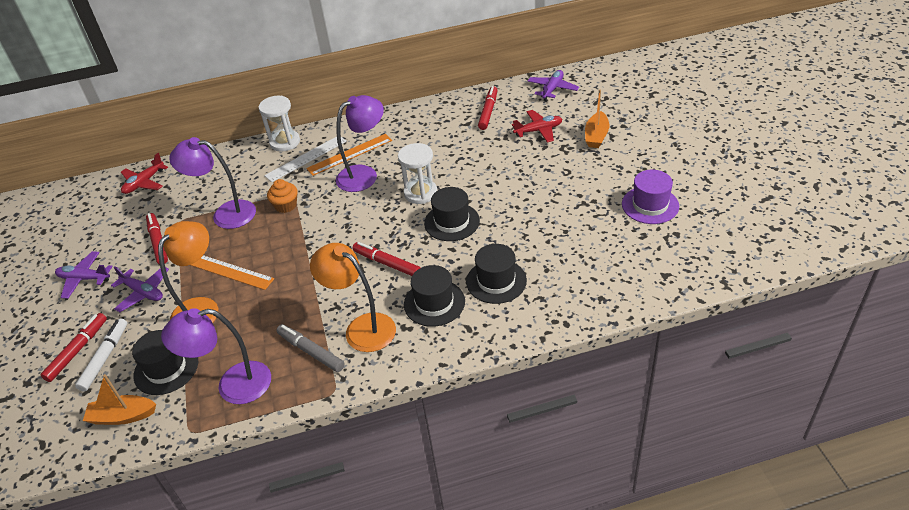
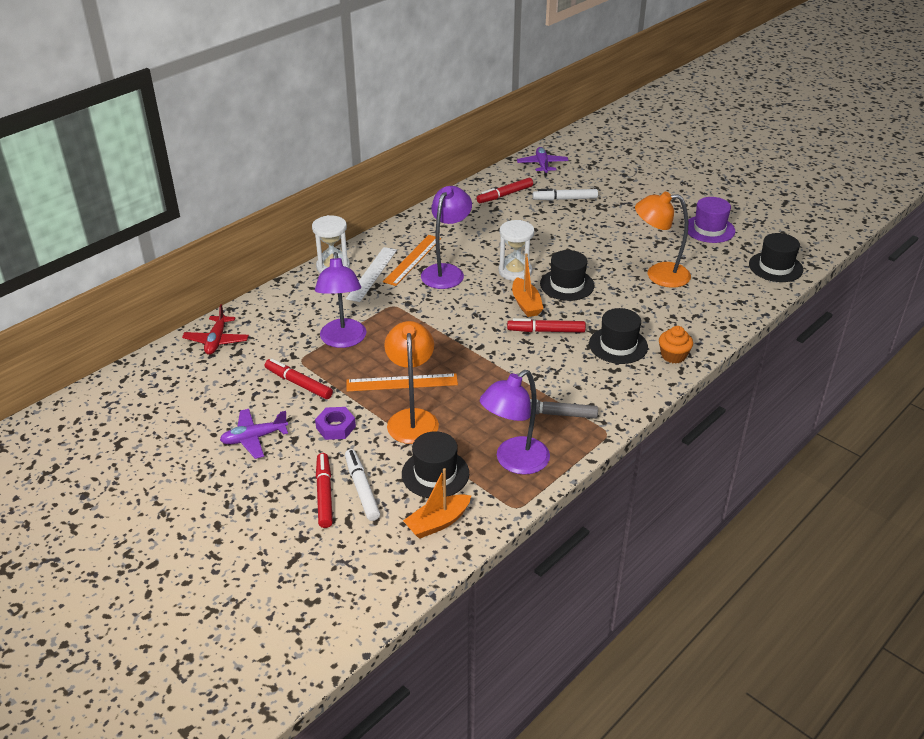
camera: 35 degrees left, 5 degrees down
(143, 292) = (336, 427): purple plane -> purple nut
(225, 214) = (343, 340): purple lamp -> purple lamp turned 75 degrees counterclockwise
(286, 205) = (398, 316): orange cupcake -> orange cupcake (673, 356)
(362, 328) = (578, 382): orange lamp -> orange lamp (658, 275)
(488, 112) = (505, 195): red marker -> red marker turned 105 degrees counterclockwise
(496, 281) = (650, 315): black hat -> black hat (775, 267)
(538, 130) = (565, 199): red plane -> white marker
(596, 136) = (617, 191): orange boat -> orange boat (526, 304)

